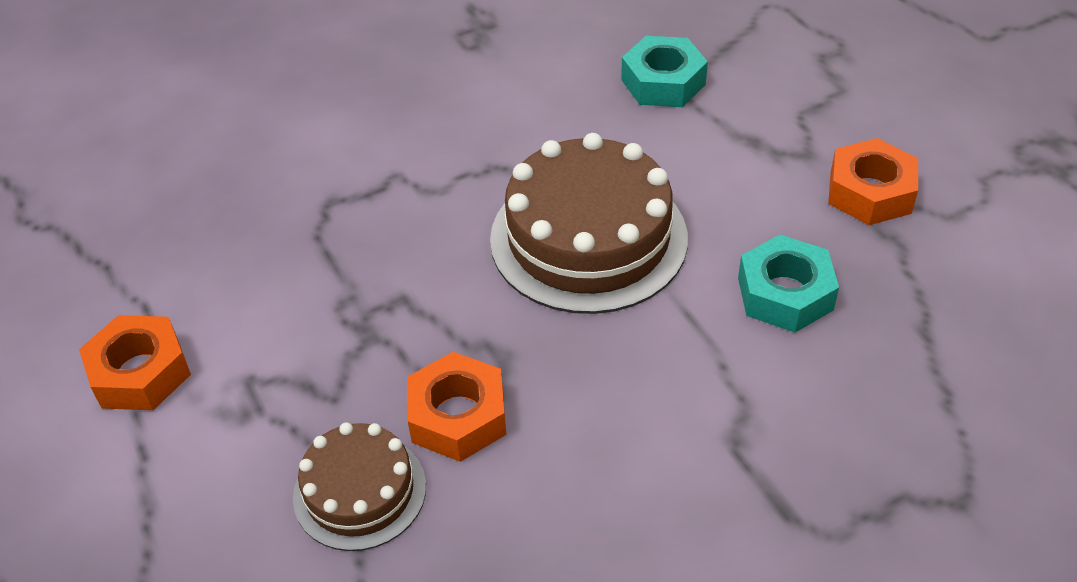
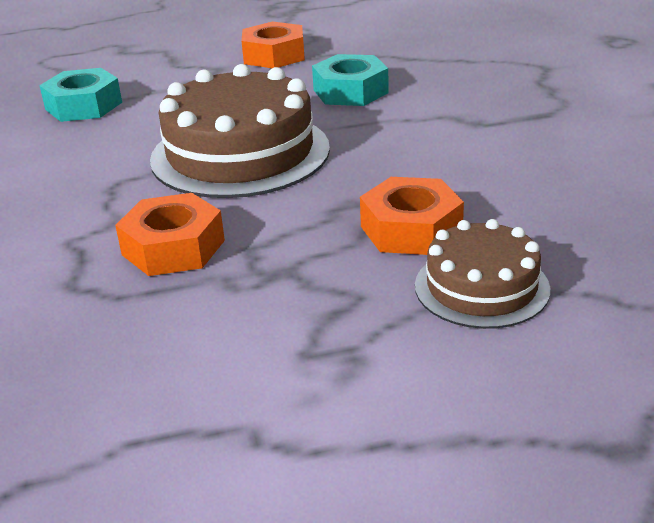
camera: 75 degrees left, 15 degrees down
(140, 372) = (249, 445): orange nut -> orange nut (173, 247)

